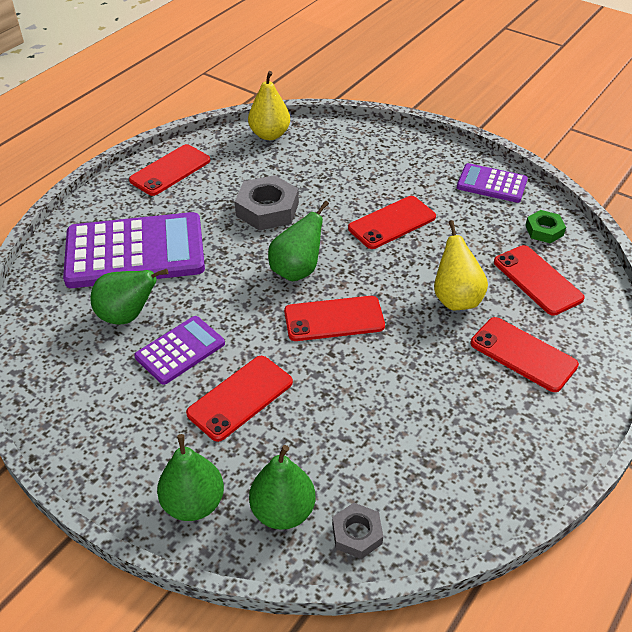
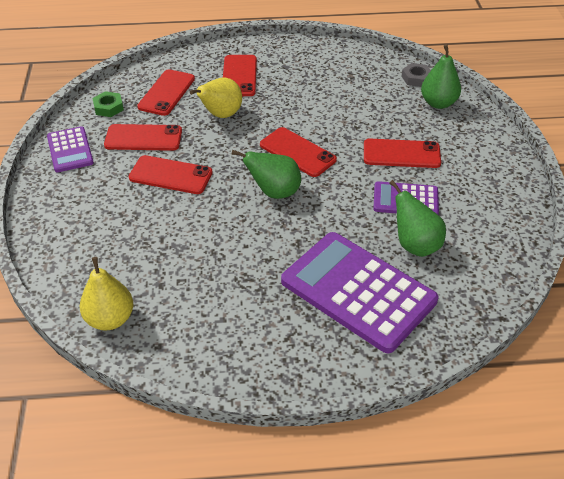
camera: 130 degrees left, 0 degrees up
(170, 170) = (237, 352): red phone -> red phone (143, 138)
(193, 503) = (477, 131): green pear -> none
(267, 209) = (224, 249): grey nut -> none

